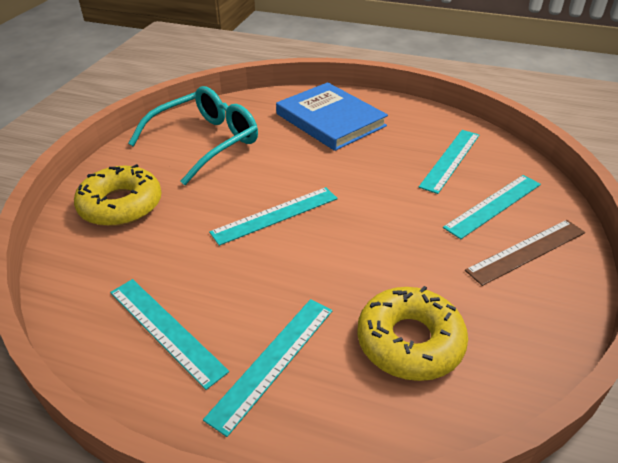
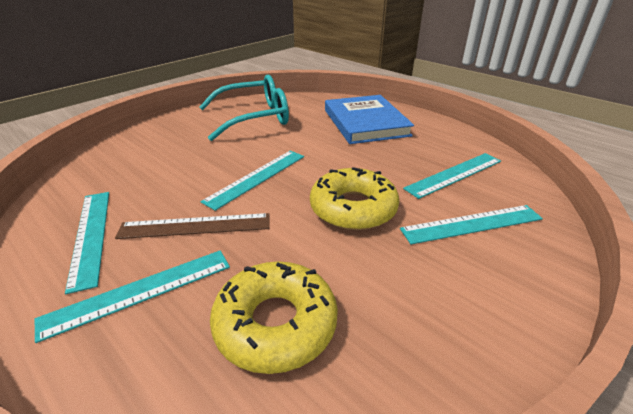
camera: 25 degrees right, 5 degrees down
(121, 205) = (156, 143): yellow donut -> yellow donut (353, 208)
(275, 215) = (256, 177): turquoise ruler -> turquoise ruler turned 45 degrees counterclockwise
(526, 251) = (479, 278): brown ruler -> brown ruler (195, 226)

